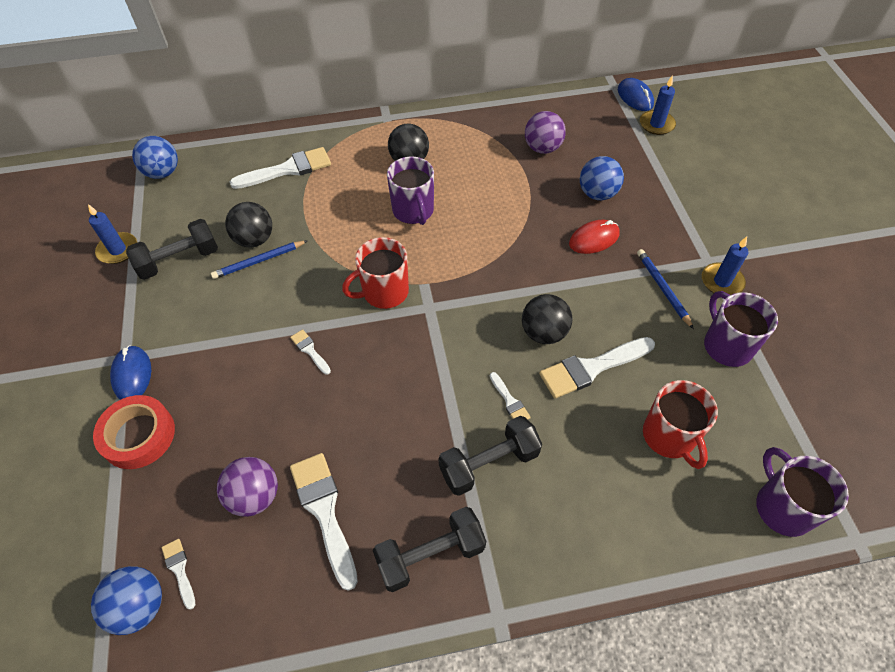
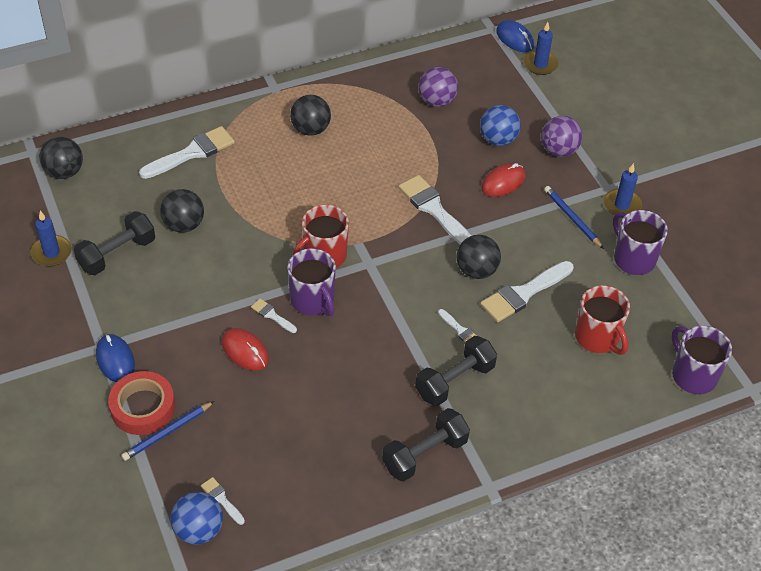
camera: 15 degrees left, 5 degrees down
(163, 173) = (64, 172): blue ball -> black ball
(255, 496) = (265, 436): purple ball -> purple ball (558, 150)
(259, 261) = (196, 244): blue pencil -> blue pencil (167, 432)
(268, 387) = (245, 351): none -> red mouse
(324, 512) = (328, 438): white brush -> white brush (434, 209)
(413, 211) = (329, 178): purple mug -> purple mug (313, 300)

